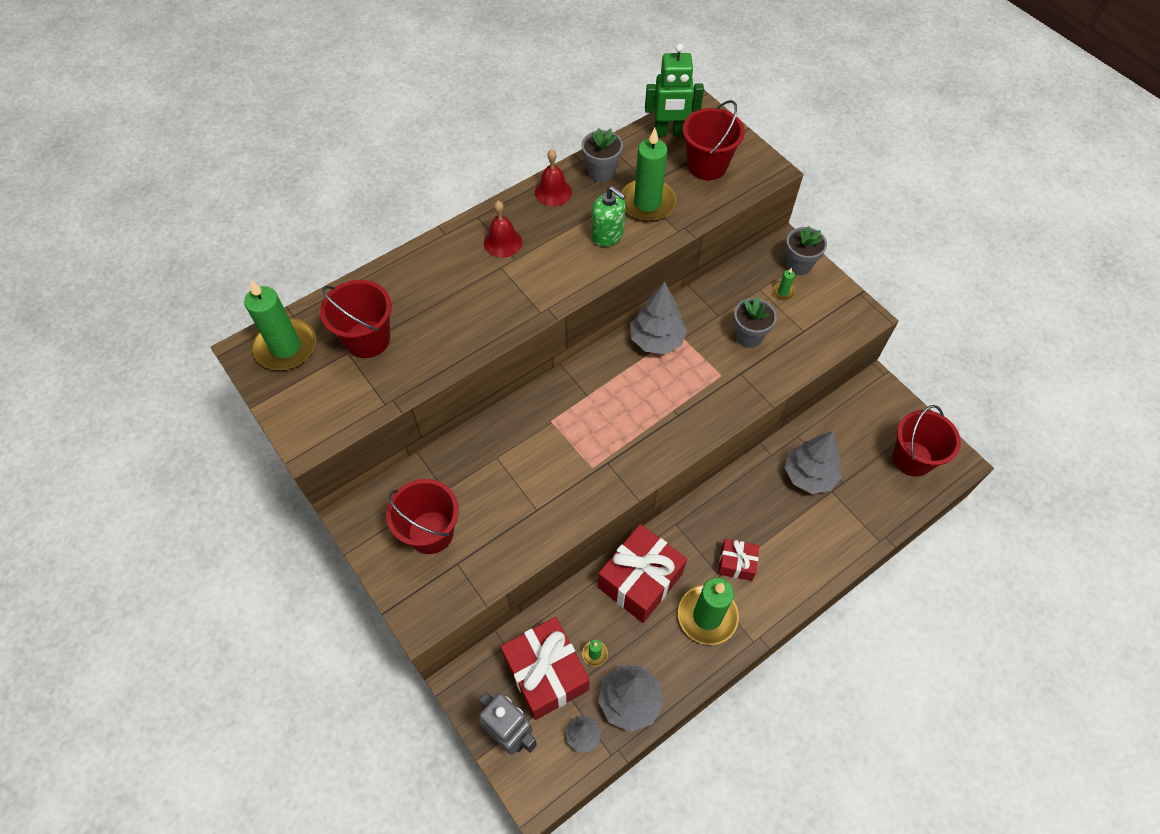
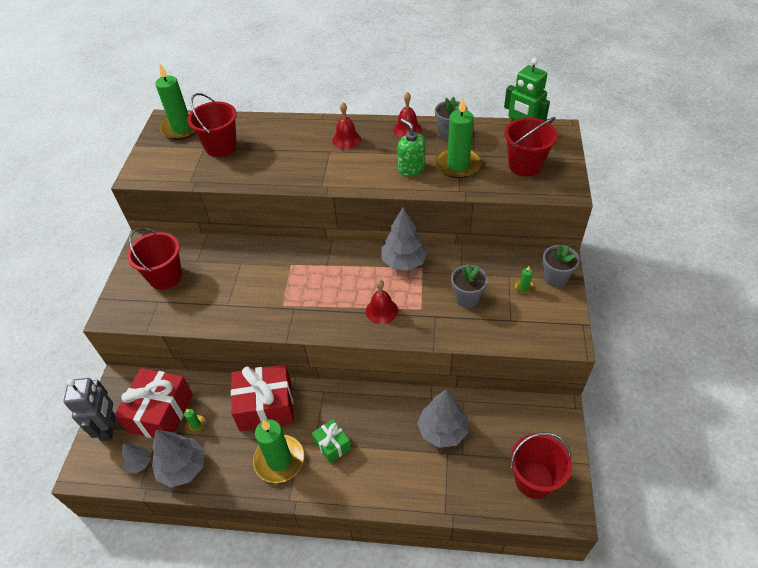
camera: 45 degrees right, 10 degrees down
(607, 235) = (411, 168): green soap dispenser -> green soap dispenser turned 150 degrees clockwise
(690, 403) = (381, 310): none -> red bell
(736, 563) = (332, 445): red gift -> green gift

